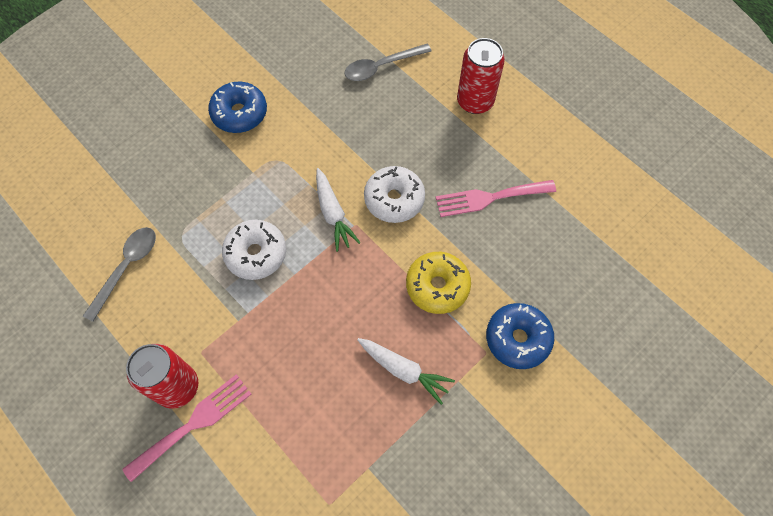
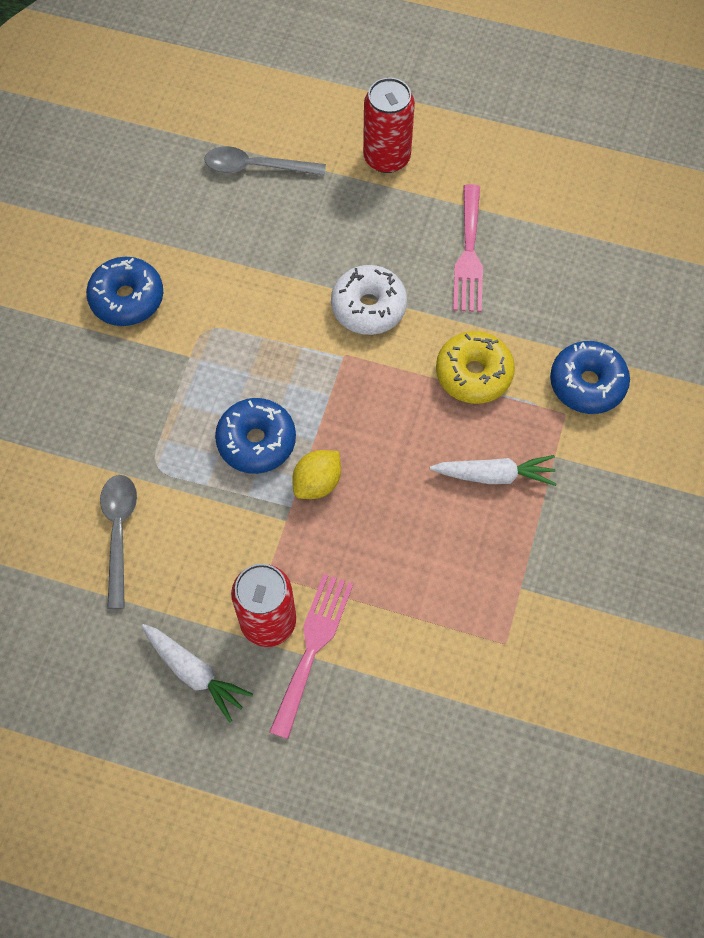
camera: 30 degrees left, 0 degrees up
(256, 254) = (256, 441): white donut -> blue donut
(276, 306) = (317, 483): none -> yellow lemon
(333, 214) = (312, 356): white carrot -> white carrot (195, 673)
(381, 67) = (256, 167): grey spoon -> grey spoon turned 60 degrees clockwise
(489, 198) = (469, 255): pink fork -> pink fork turned 45 degrees counterclockwise

